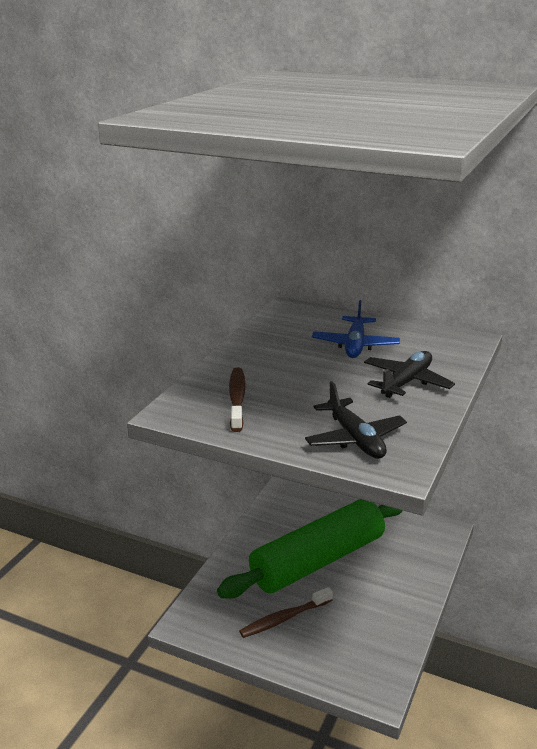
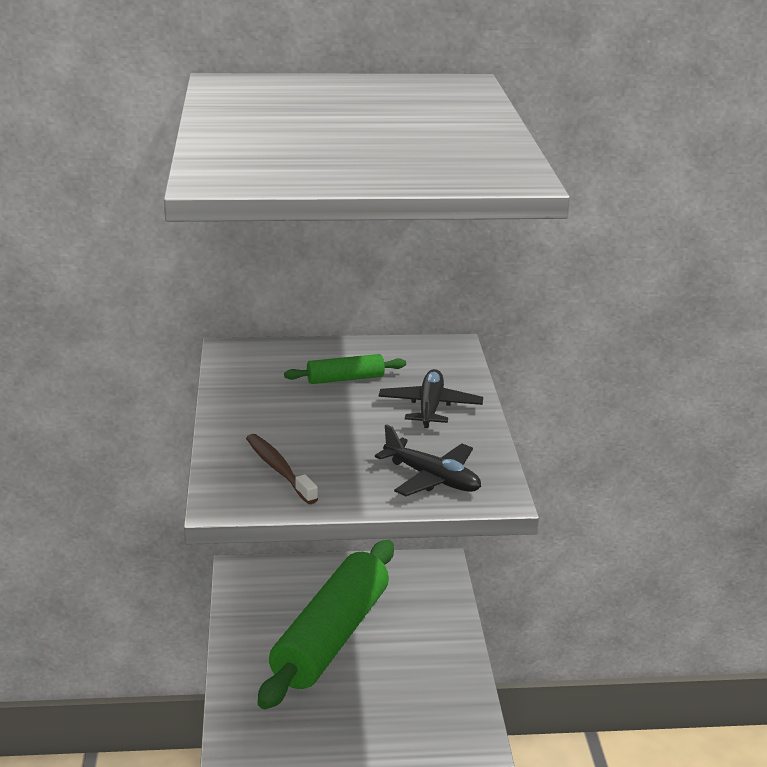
camera: 30 degrees left, 0 degrees up
(284, 618) = (337, 708): brown toothbrush -> none
(355, 345) = (345, 379): blue plane -> green rolling pin

